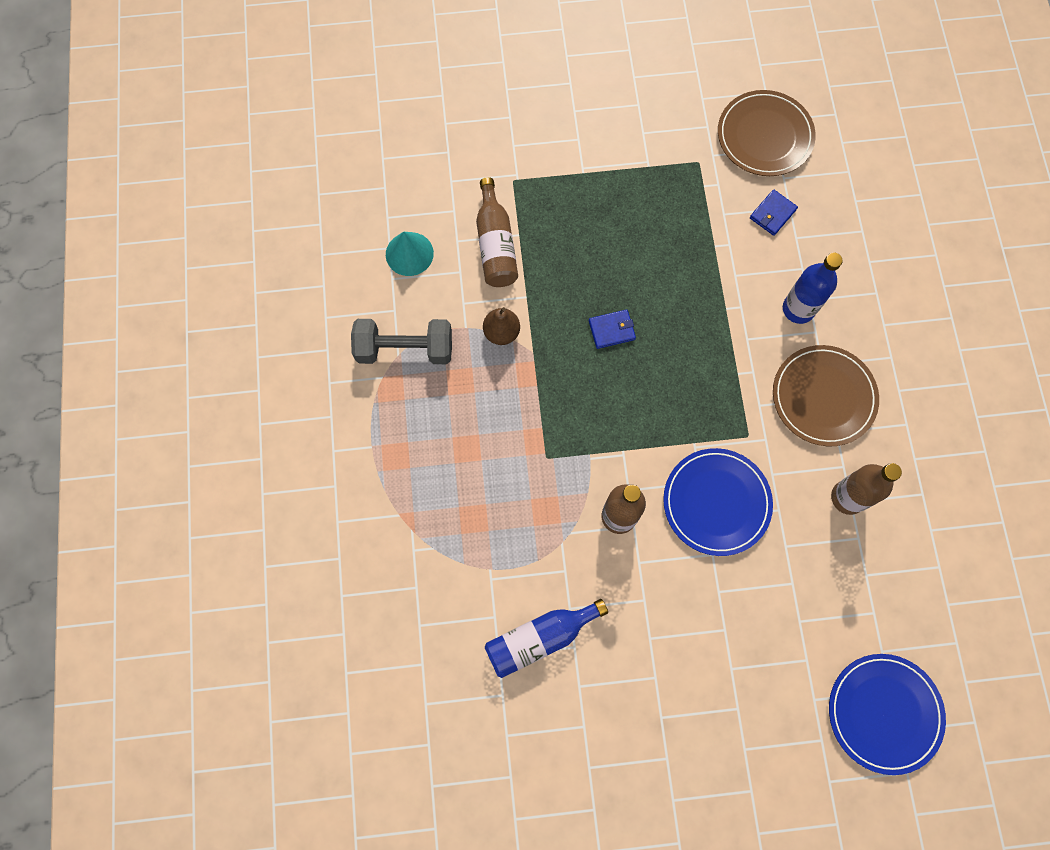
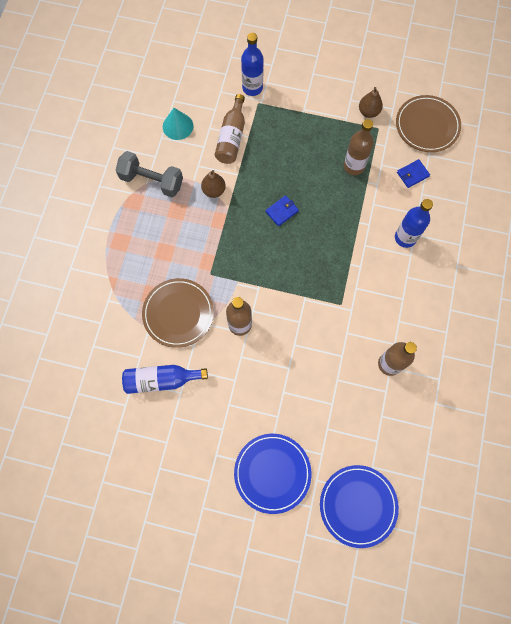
camera: 20 degrees right, 0 degrees up
(495, 160) = (252, 88): none -> blue bottle
(611, 330) = (282, 211): blue wallet -> blue wallet turned 45 degrees counterclockwise
(675, 142) = (368, 112): none -> brown pear
(686, 229) = (354, 166): none -> brown bottle
(716, 502) = (304, 337): blue plate -> blue plate (272, 473)
(823, 397) = (399, 297): brown plate -> brown plate (178, 313)

